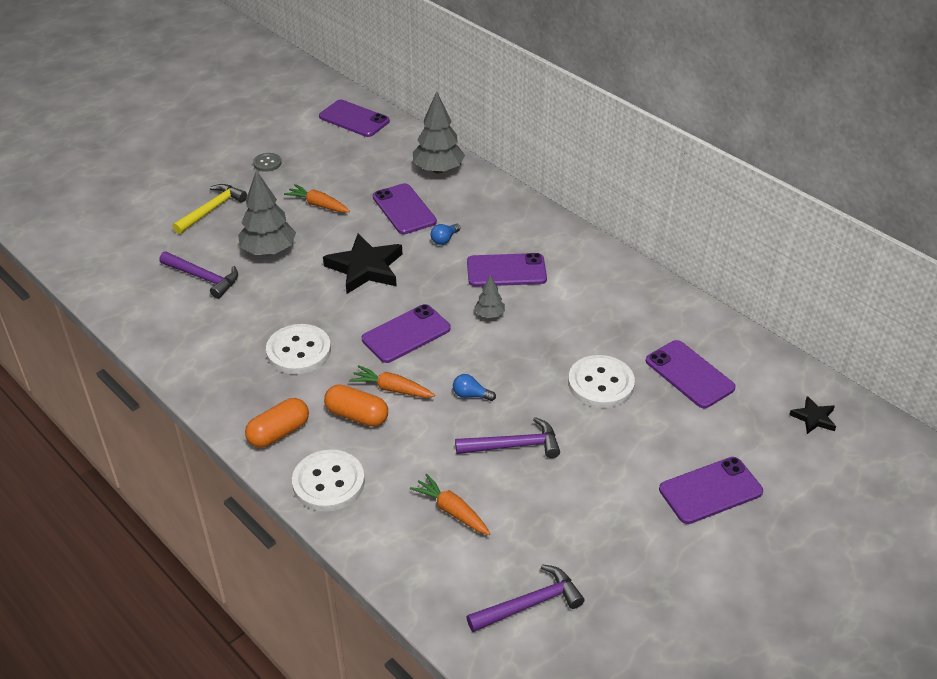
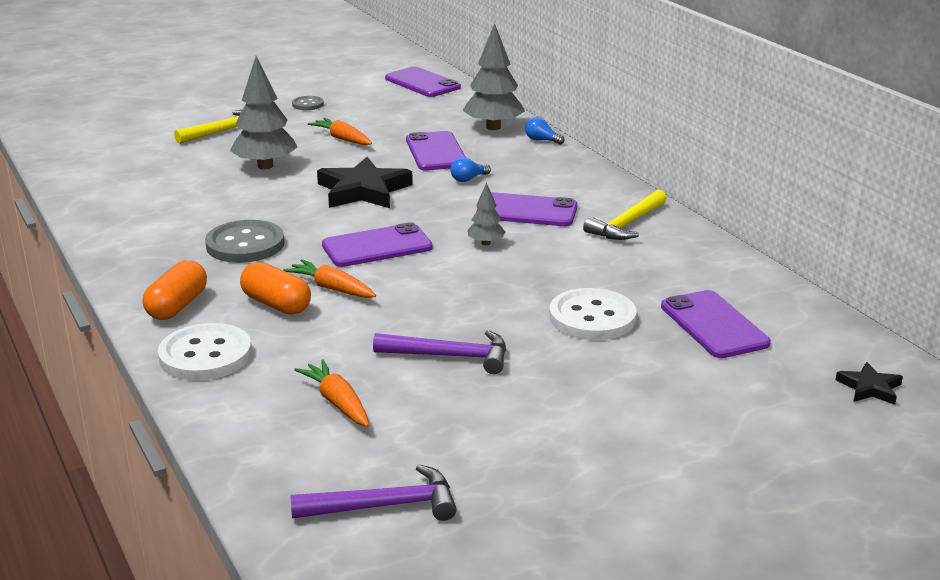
camera: 15 degrees right, 15 degrees down
(203, 278) = (181, 178): purple hammer -> none
(279, 432) = (177, 306): orange capsule -> orange capsule turned 45 degrees counterclockwise
(298, 351) = (245, 244): white button -> grey button
(471, 395) = (423, 306): blue light bulb -> blue light bulb (541, 140)
(588, 273) = (627, 224): none -> yellow hammer
(710, 490) = (690, 436): purple phone -> none

